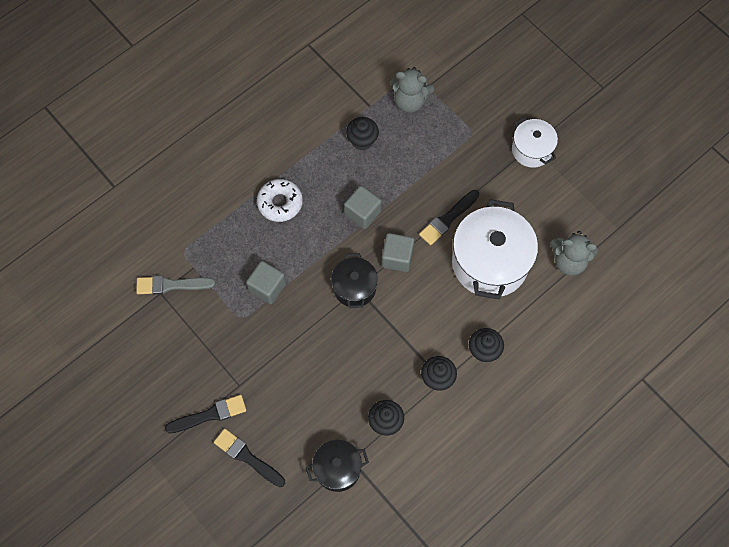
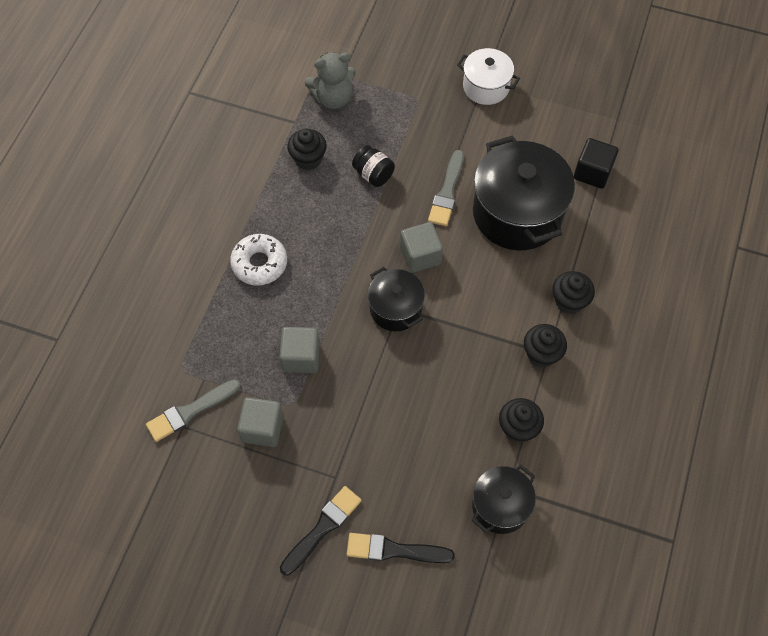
camera: 30 degrees left, 5 degrees down
(362, 213) = (355, 230): grey cube -> grey cube (262, 428)
(402, 177) = (373, 174): none -> black jar
(448, 219) = (447, 192): black brush -> grey brush
(490, 263) = (517, 213): white pot -> black pot
(569, 261) = (592, 172): grey teddy bear -> black cube

